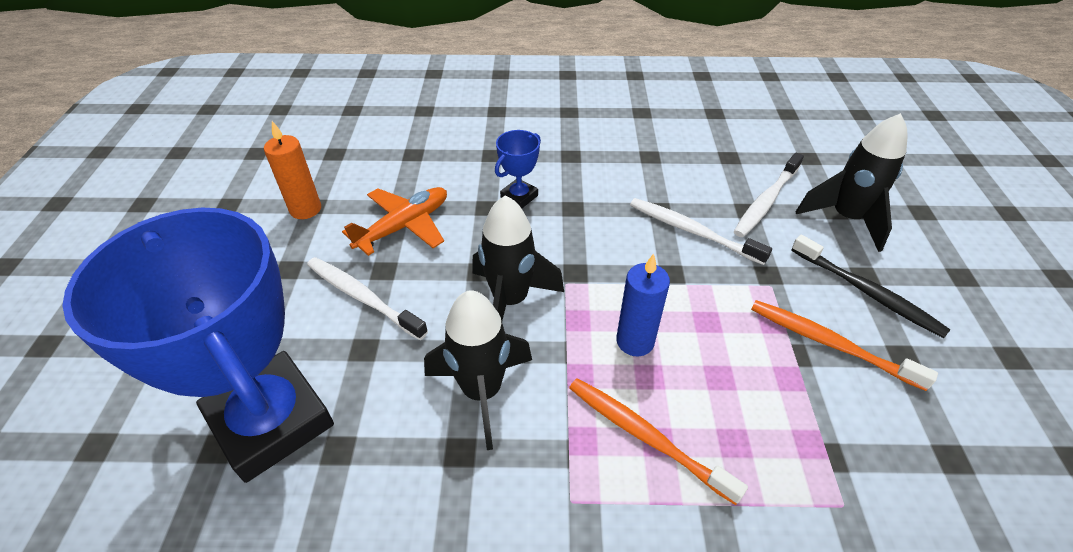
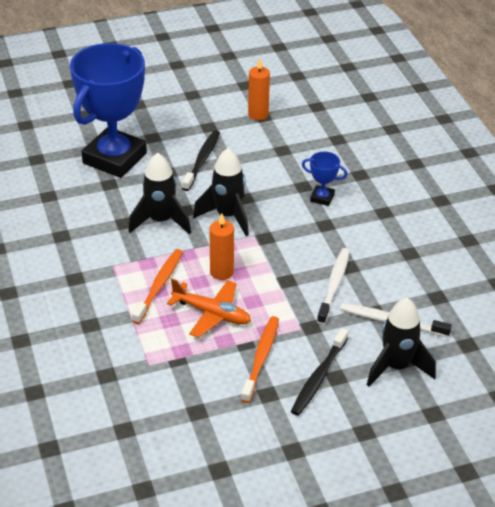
camera: 70 degrees right, 5 degrees down
(363, 297) = (202, 160): white toothbrush -> black toothbrush
(404, 226) = (266, 157): orange plane -> orange plane (212, 314)
(635, 341) = (221, 272): blue candle -> orange candle

